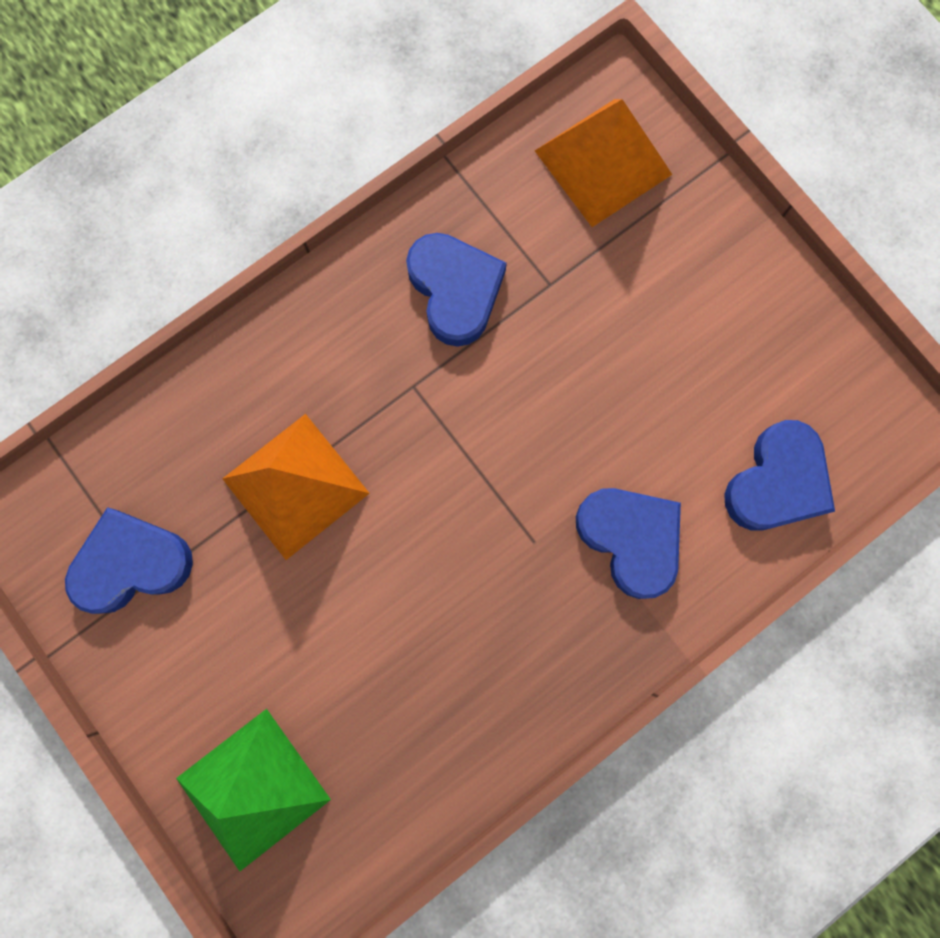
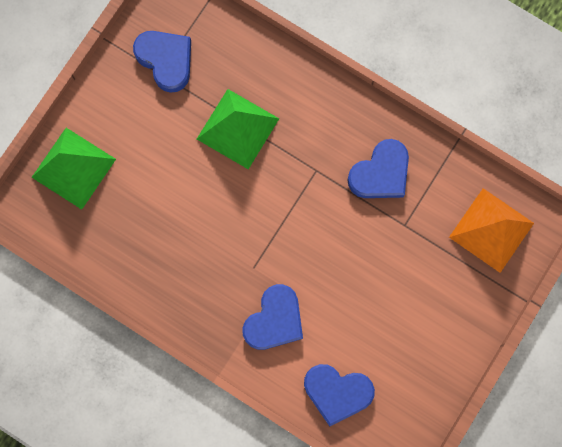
camera: 70 degrees right, 0 degrees up
(295, 485) = (238, 128): orange pyramid -> green pyramid

